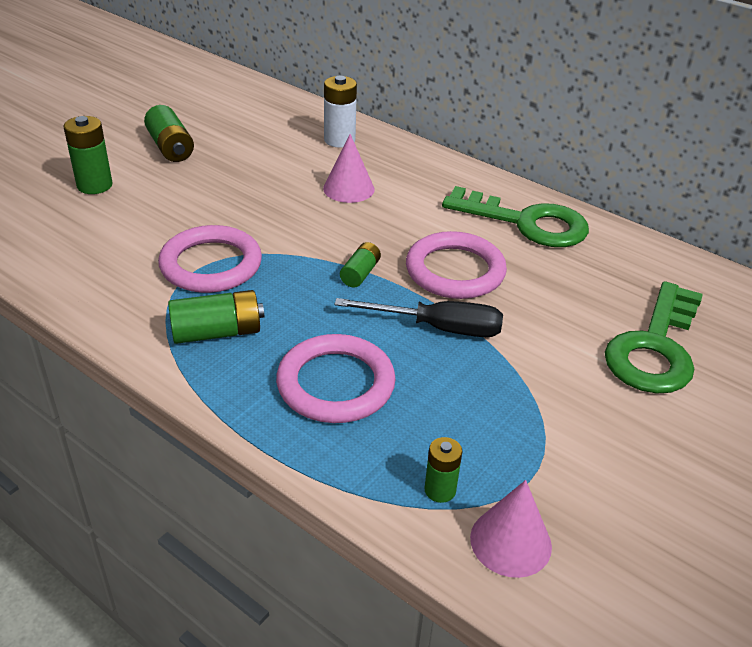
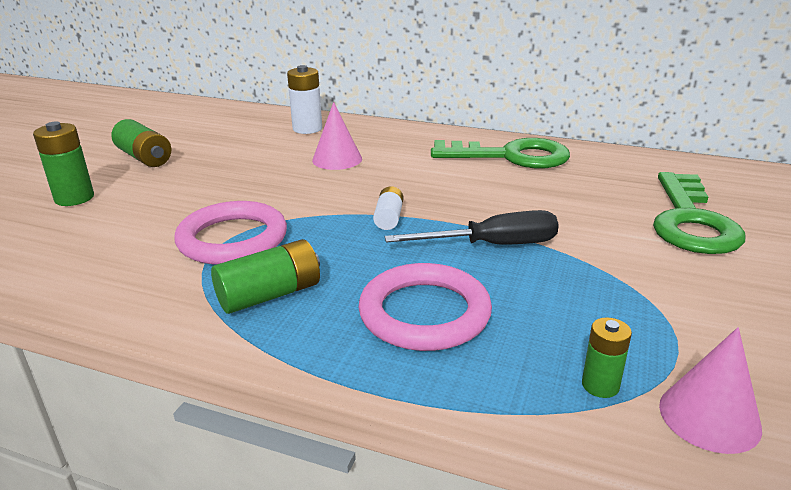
camera: 15 degrees left, 10 degrees down
(360, 273) = (389, 218): green battery -> white battery
(455, 271) = (475, 200): pink ring -> none

